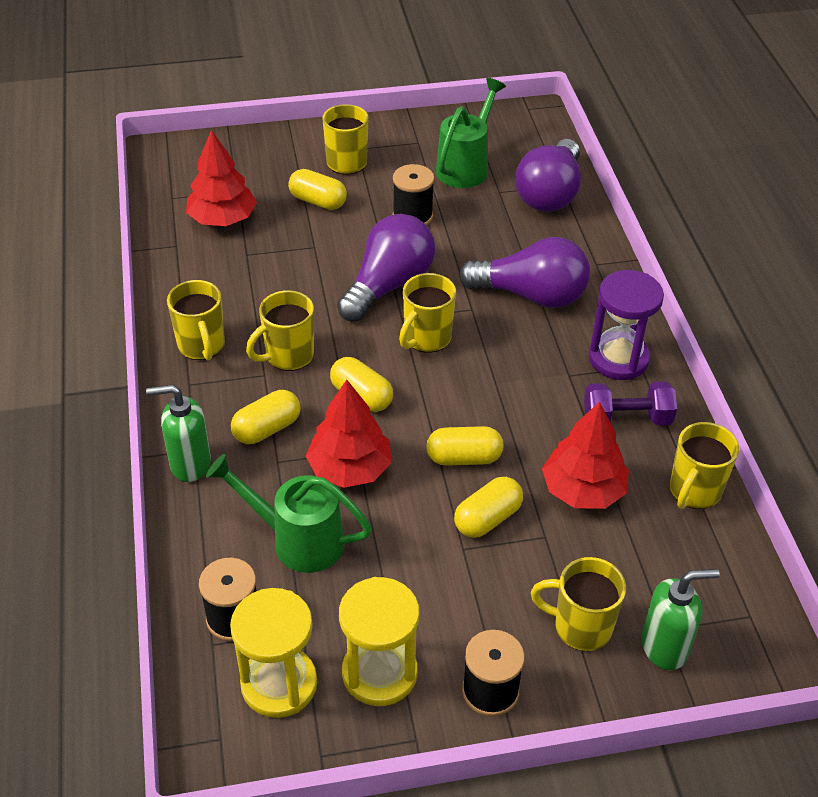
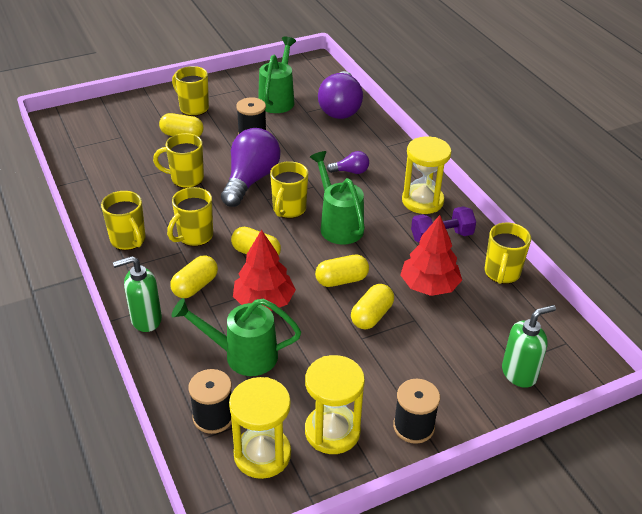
camera: 15 degrees left, 5 degrees down
(222, 219) = (116, 156): red tree -> none
(487, 375) = (338, 225): none -> green watering can
(531, 295) = (351, 171): purple light bulb -> purple light bulb, size x0.47
(580, 627) = (459, 372): yellow mug -> yellow mug (186, 179)
(618, 359) = (422, 201): purple hourglass -> yellow hourglass

